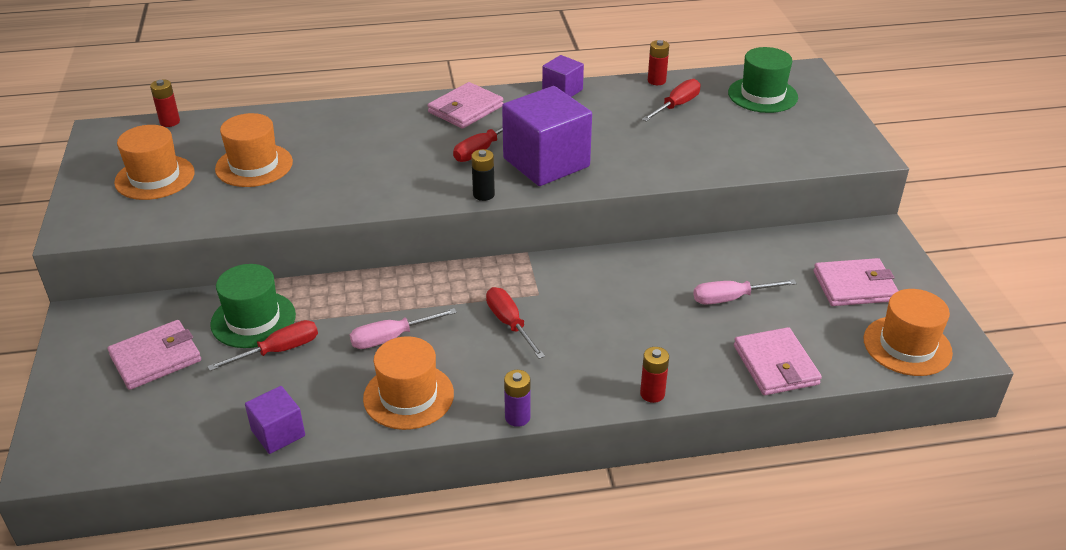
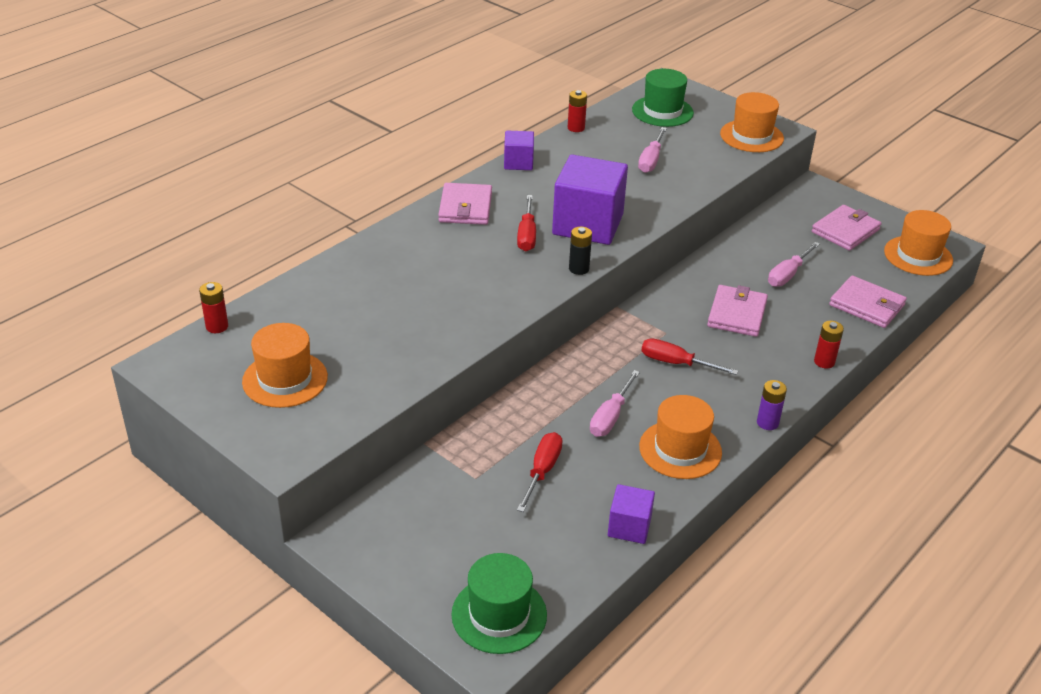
camera: 40 degrees left, 0 degrees up
(156, 358) = (453, 531): pink wallet -> pink wallet (737, 314)
(253, 319) = (487, 460): green hat -> green hat (499, 614)
(254, 165) = (359, 329): orange hat -> orange hat (751, 136)
(676, 105) = (616, 142): red screwdriver -> none
(686, 132) = (651, 160): none -> pink screwdriver

